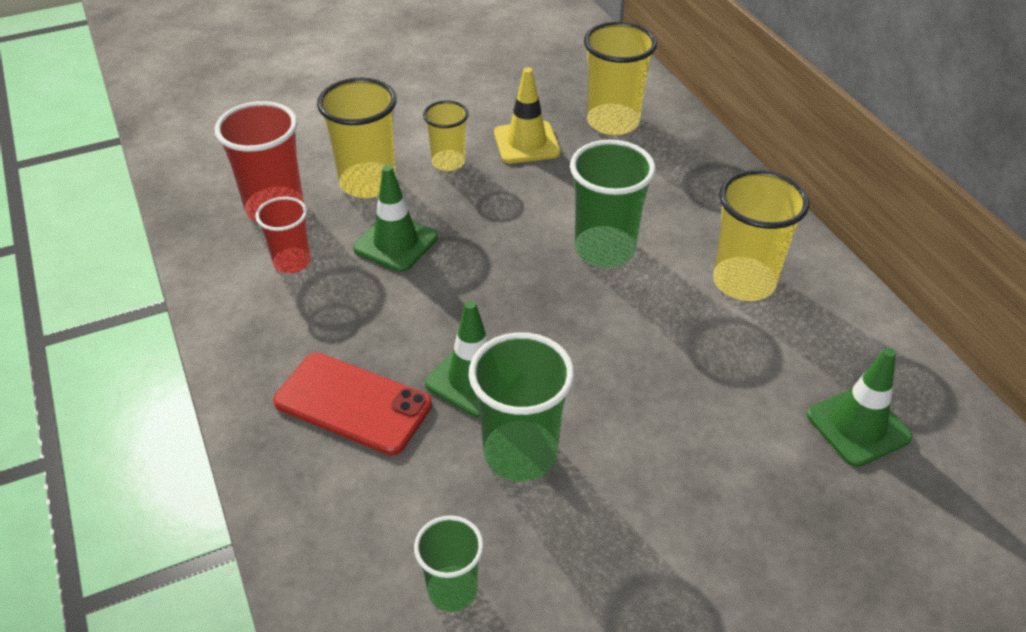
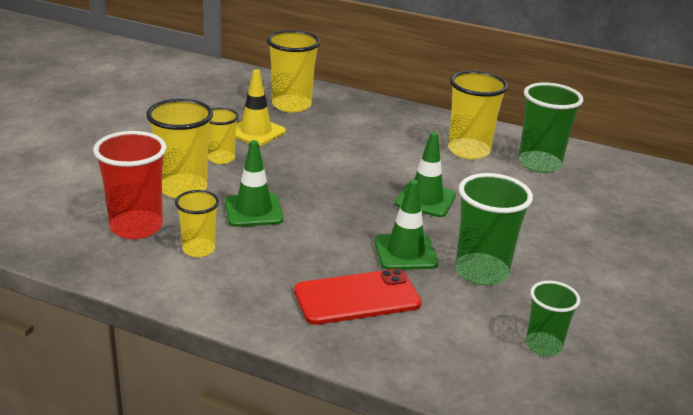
camera: 45 degrees left, 15 degrees down
(292, 262) = (198, 249): red cup -> yellow cup
(604, 250) = (380, 165): green cup -> green cup (539, 164)
(858, 426) = (599, 185): green traffic cone -> green traffic cone (425, 200)

